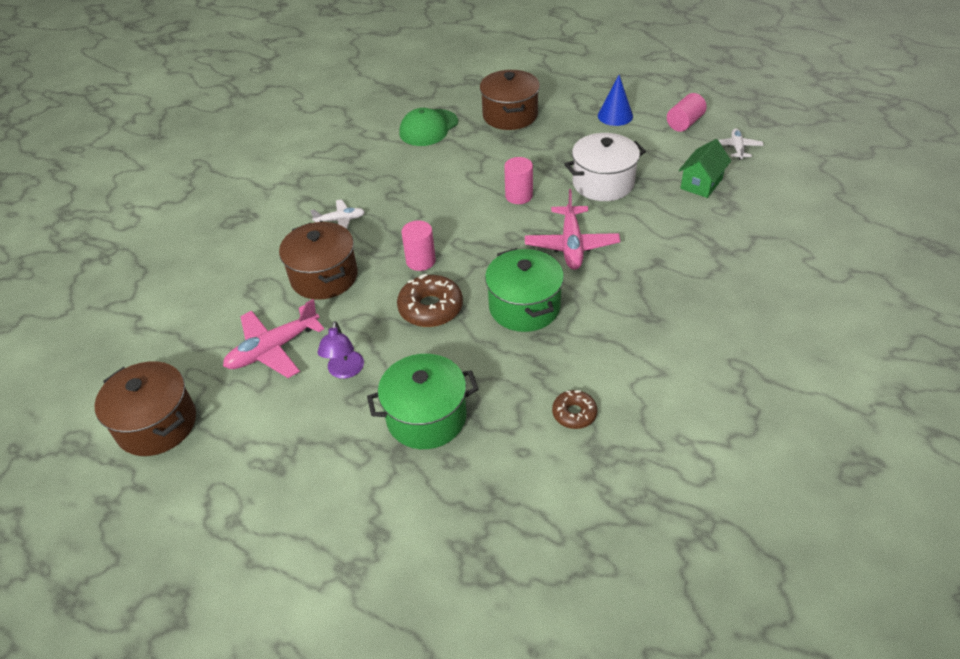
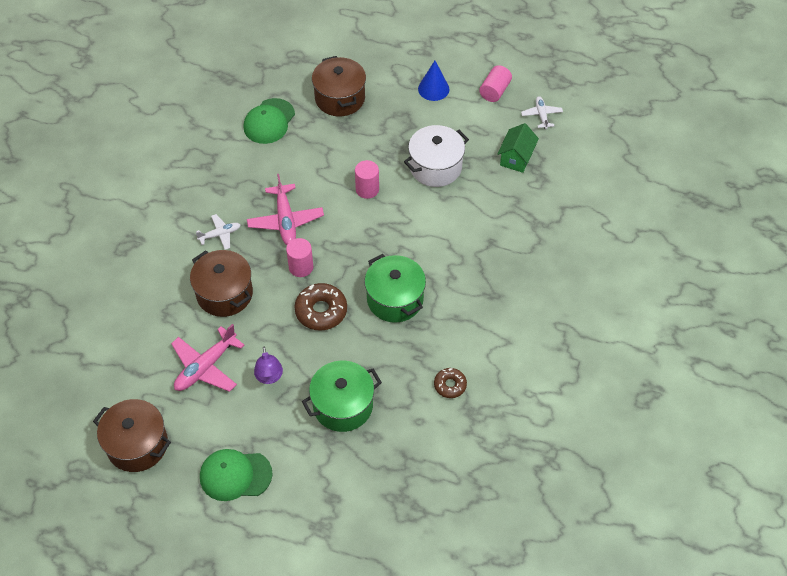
camera: 15 degrees left, 10 degrees up
(261, 481) = (235, 475): none -> green cap
(571, 245) = (421, 235): pink plane -> pink plane (285, 220)

